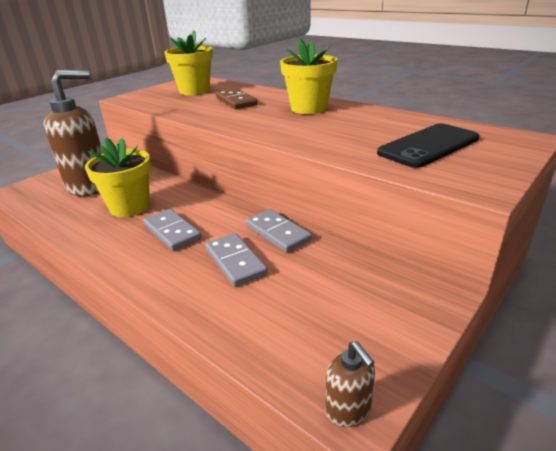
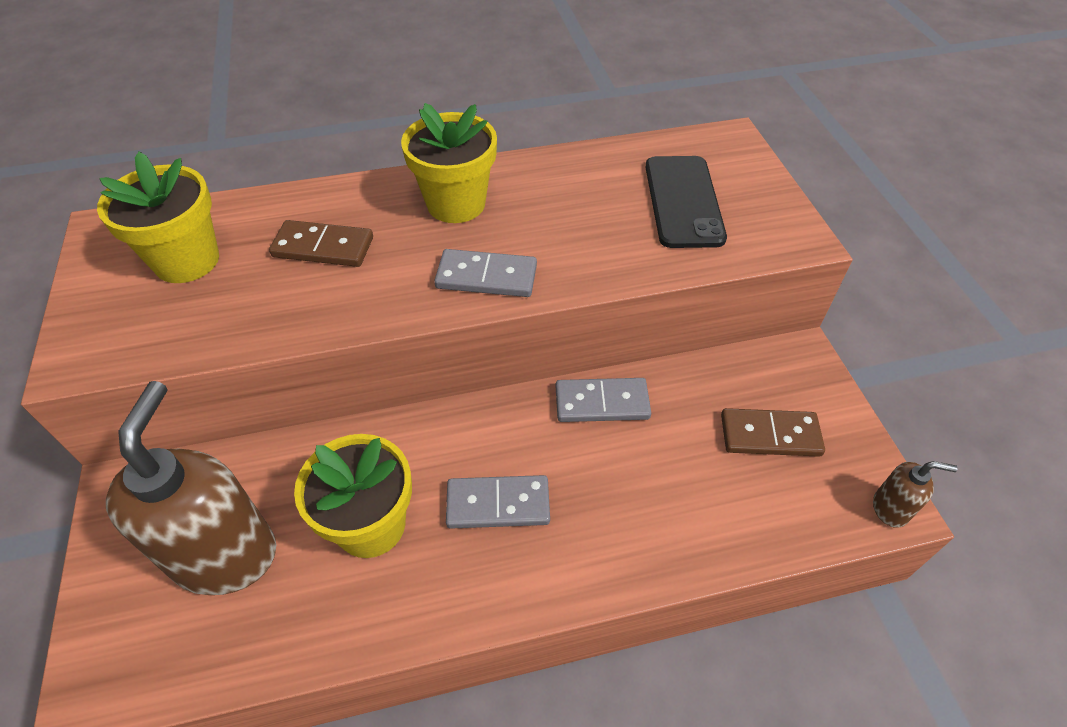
camera: 55 degrees left, 20 degrees up
(235, 261) = (626, 472): grey domino -> grey domino (486, 277)
(339, 308) = (770, 435): none -> brown domino

